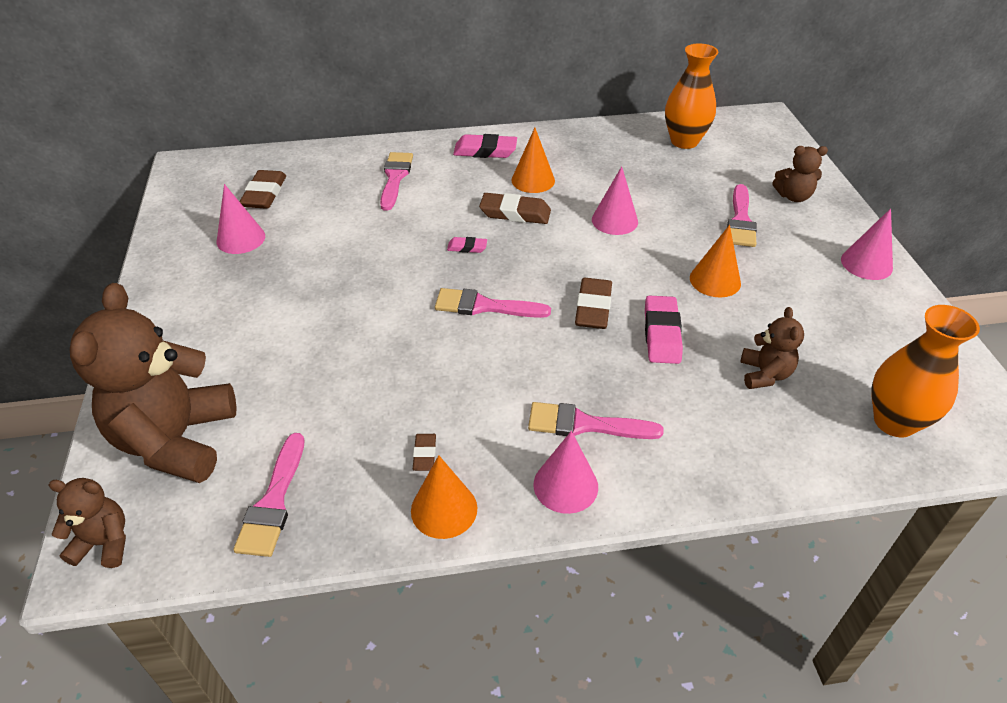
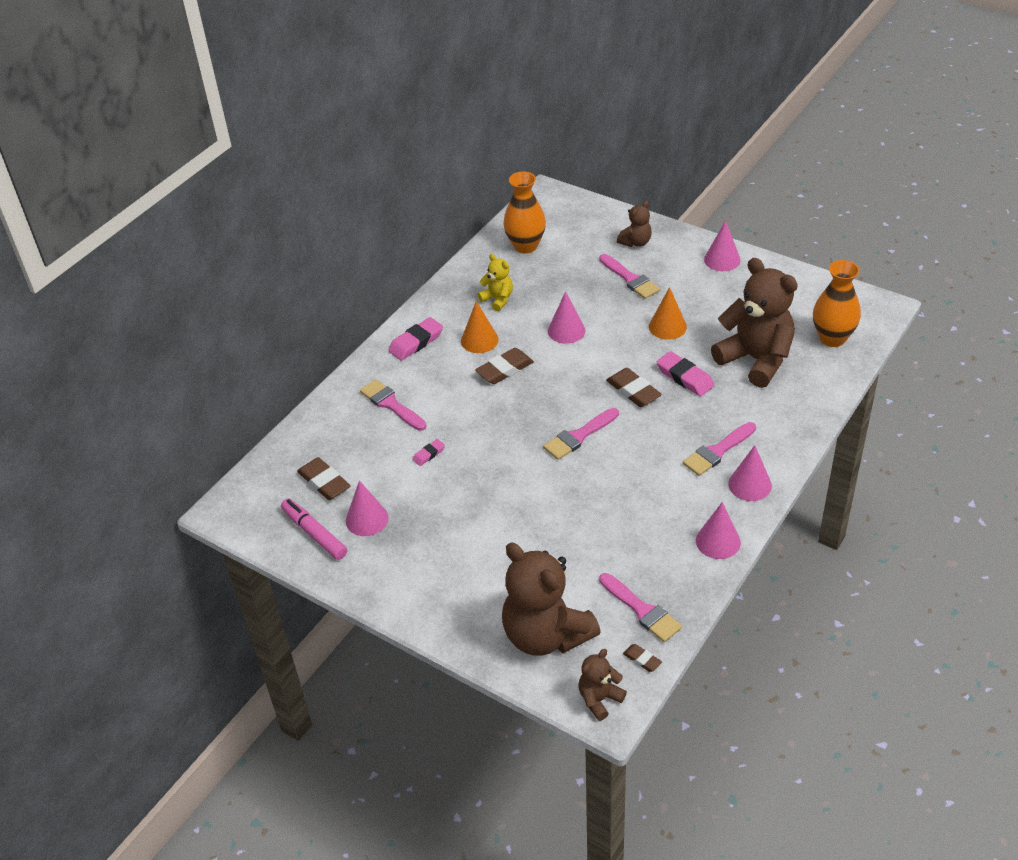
camera: 45 degrees left, 0 degrees up
(197, 221) = (314, 534): none -> pink marker
(425, 454) = (672, 528): brown eraser -> brown eraser (642, 659)
(444, 509) = (718, 541): orange cone -> pink cone
(467, 247) = (513, 412): pink eraser -> pink eraser (429, 454)
(596, 163) = (498, 299): none -> yellow teddy bear
(764, 374) = (756, 359): brown teddy bear -> brown teddy bear, size x2.10

